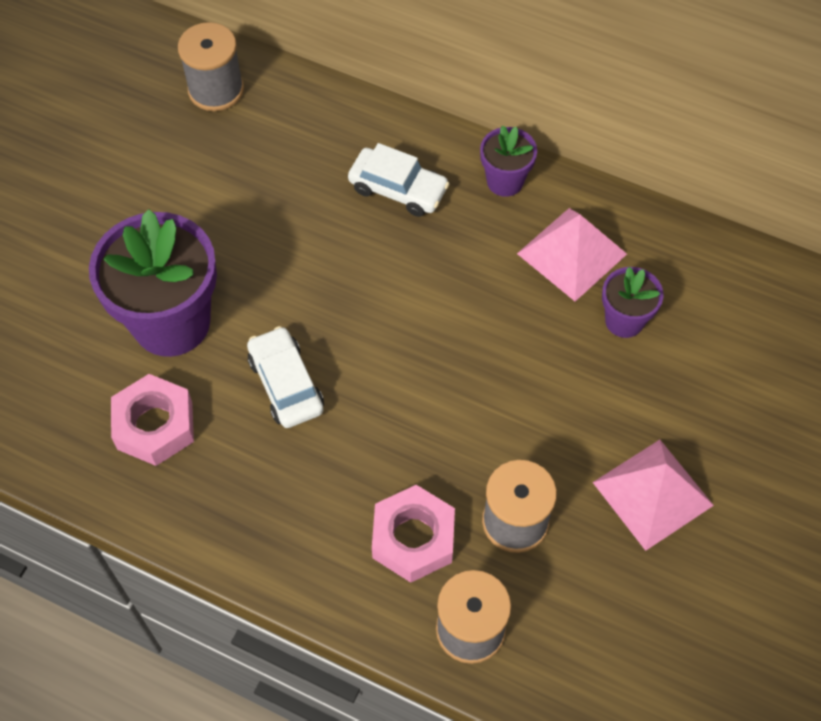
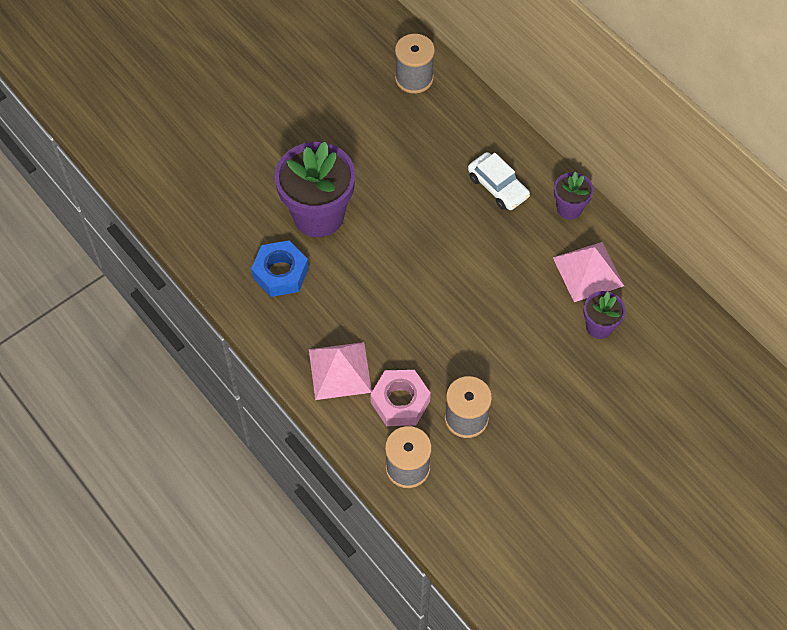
camera: 25 degrees right, 0 degrees up
(155, 426) = (280, 273): pink nut -> blue nut
(286, 384) = (369, 280): white car -> none
(652, 494) = (559, 438): pink pyramid -> pink pyramid (340, 370)

